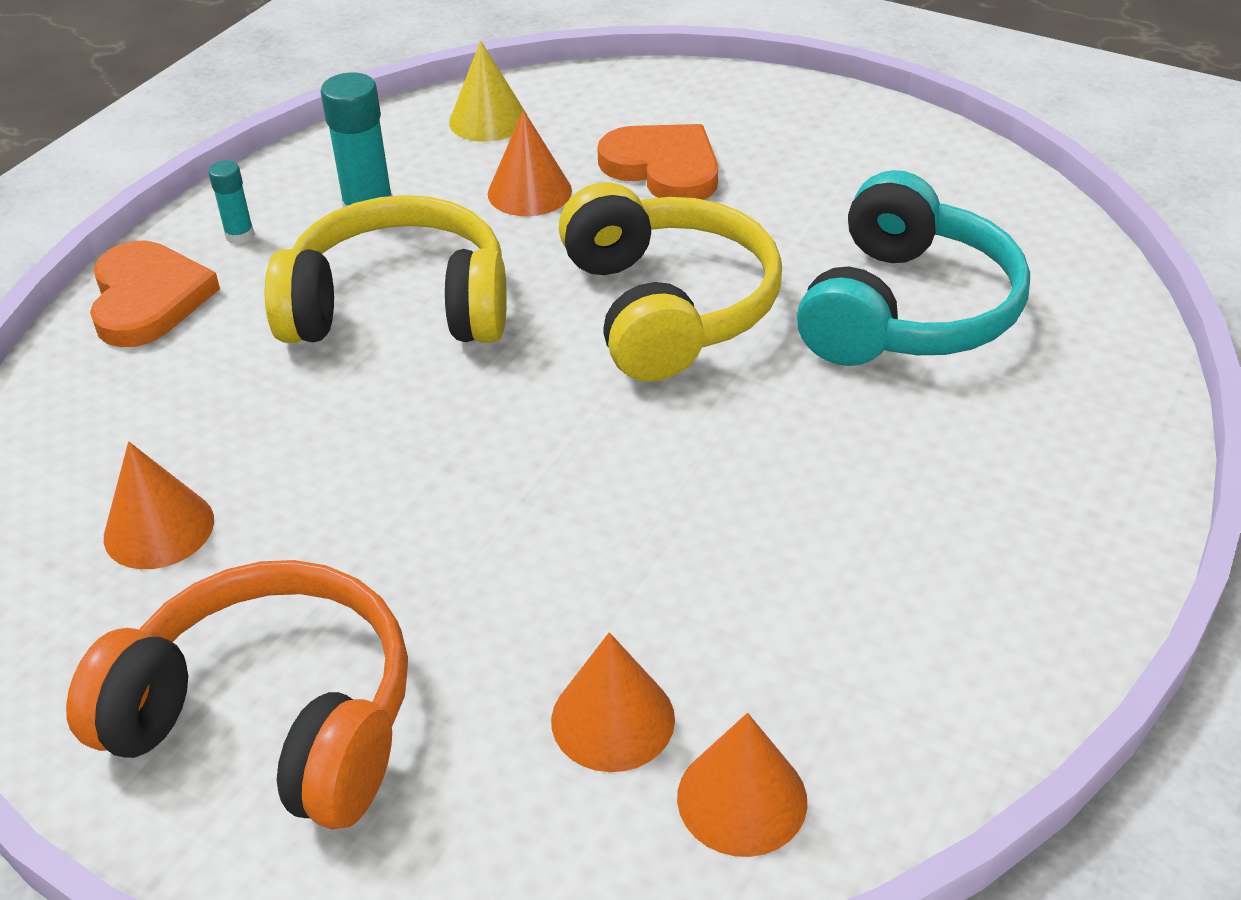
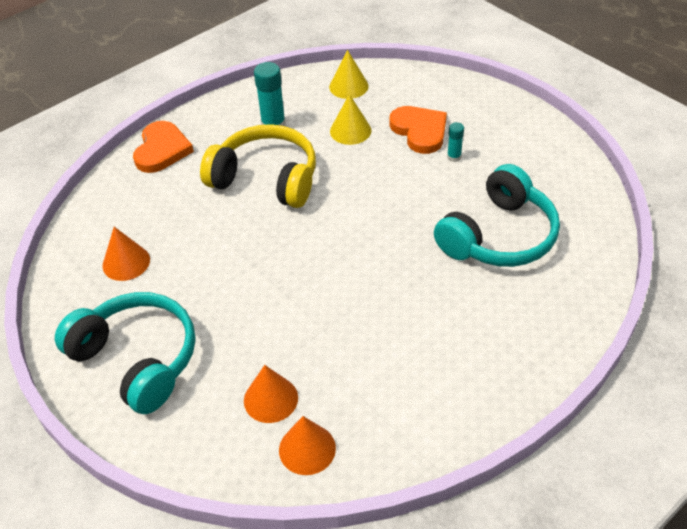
camera: 20 degrees right, 5 degrees up
(240, 235) = (212, 126): turquoise glue stick -> turquoise glue stick (454, 157)
(271, 718) = (137, 359): orange headphones -> turquoise headphones
(529, 192) = (350, 131): orange cone -> yellow cone
(668, 307) = (386, 207): yellow headphones -> none

